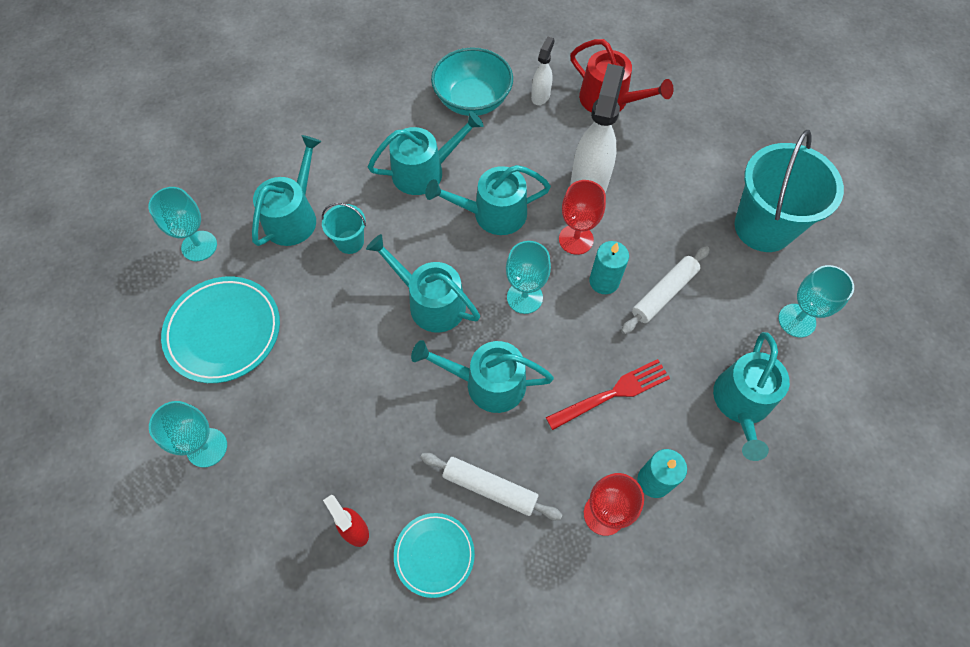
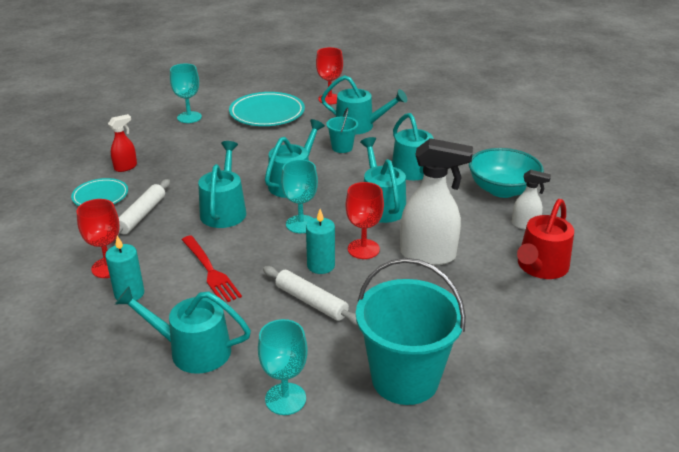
camera: 85 degrees right, 30 degrees down
(199, 246) = (329, 99): turquoise goblet -> red goblet

